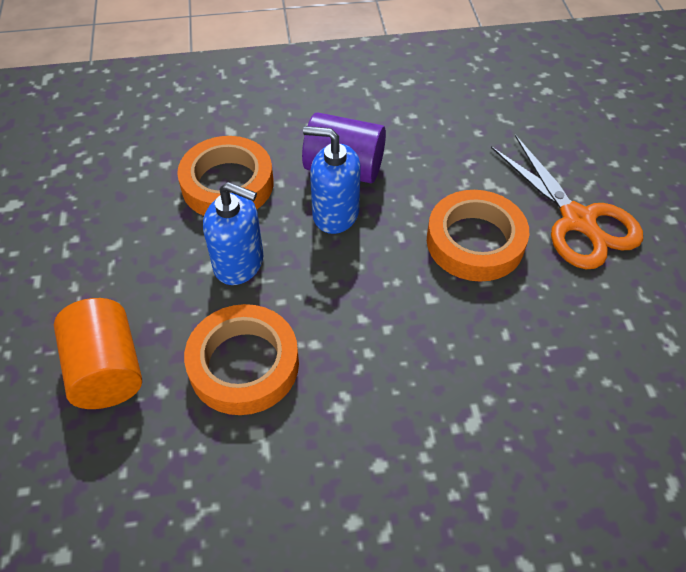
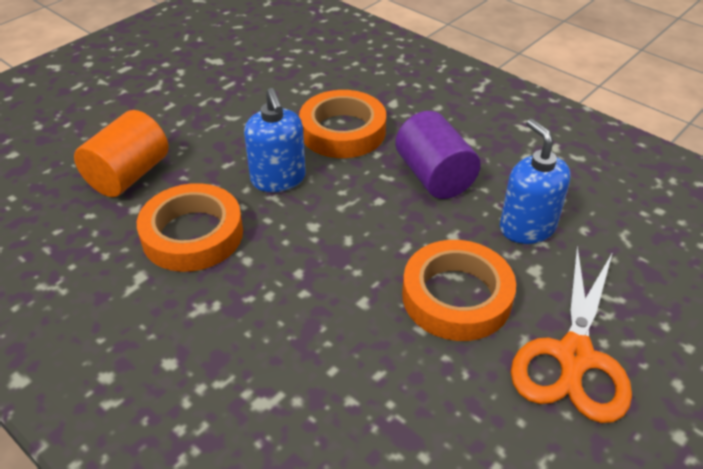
camera: 50 degrees right, 10 degrees down
(335, 214) = (382, 198): blue soap dispenser -> blue soap dispenser (527, 227)

